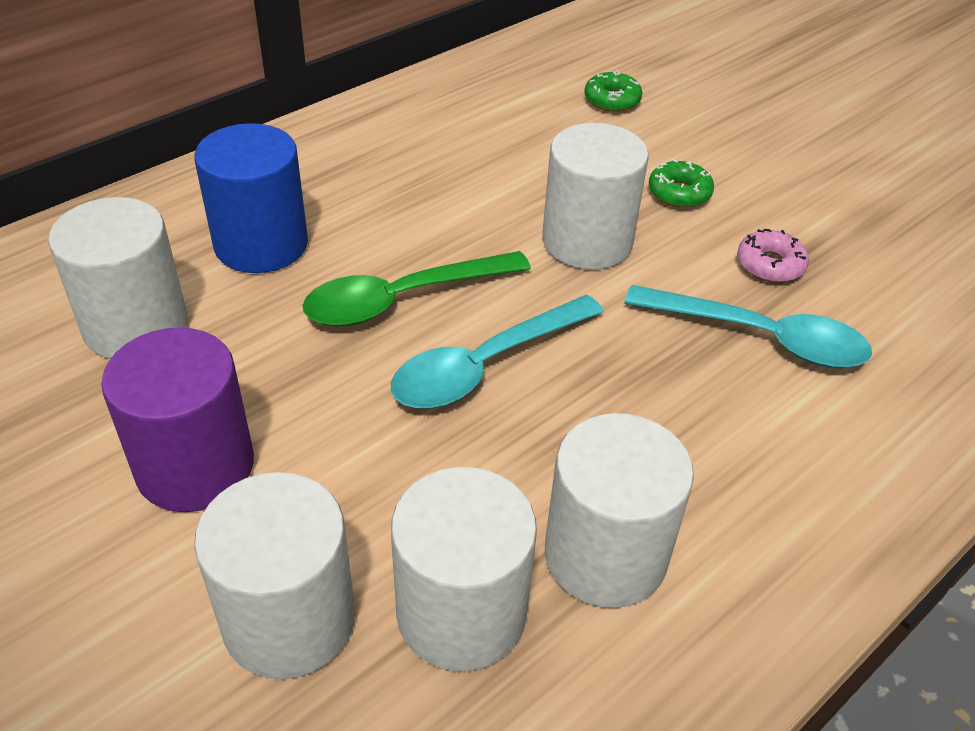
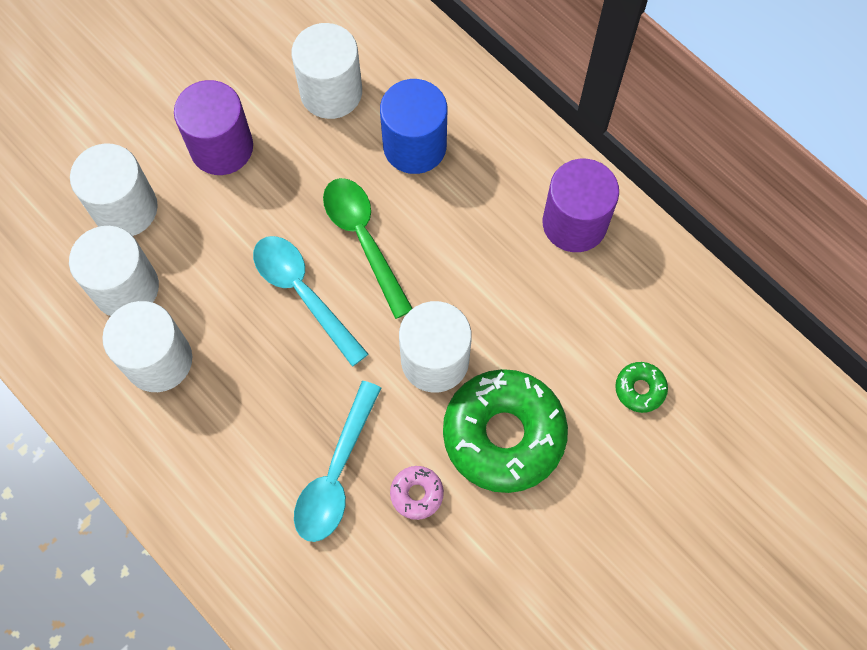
camera: 90 degrees right, 25 degrees up
(405, 125) = (574, 223): none -> purple cylinder
(679, 193) = (503, 434): green donut -> green donut, size x2.34

